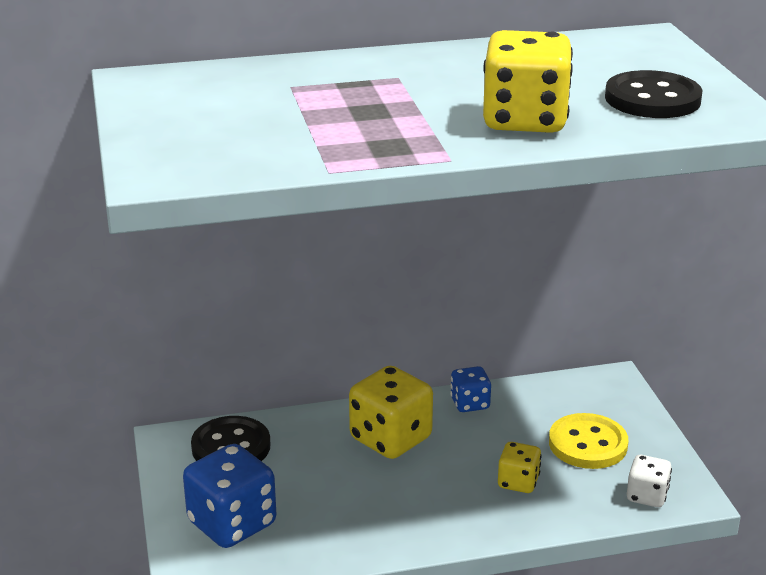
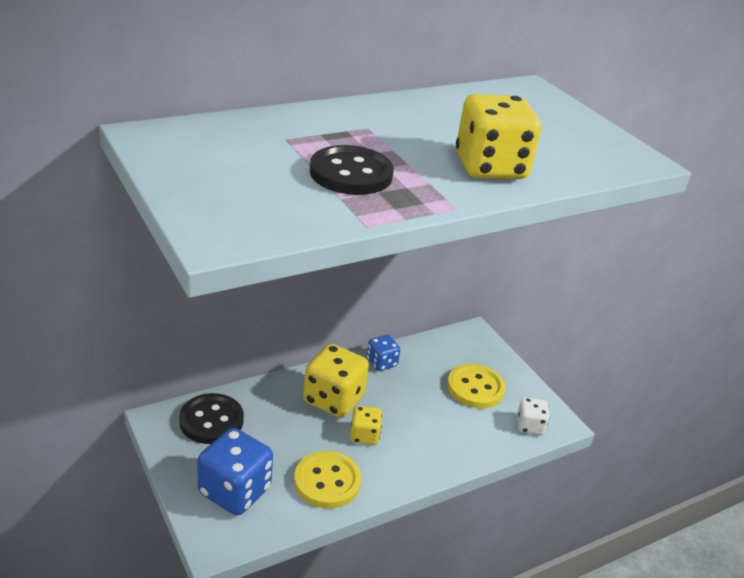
camera: 20 degrees left, 5 degrees up
(348, 527) = (327, 481): none -> yellow button
(518, 482) = (438, 426): yellow dice -> yellow dice (364, 435)
(652, 99) = (569, 144): black button -> black button (351, 173)

